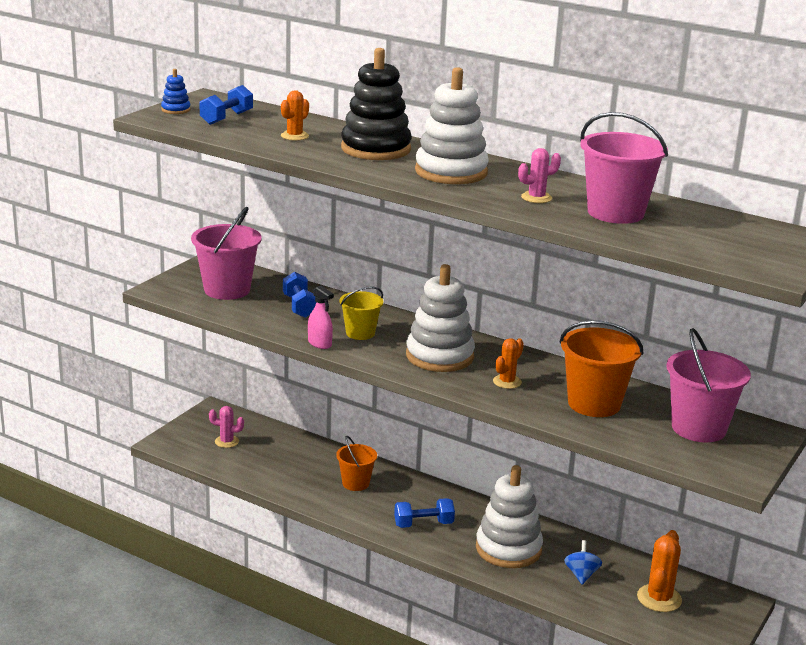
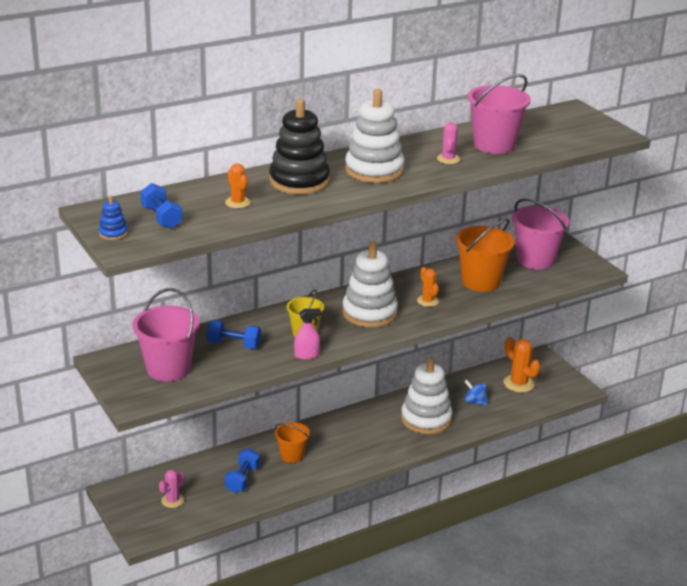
camera: 60 degrees left, 5 degrees up
(423, 524) = (370, 444): blue dumbbell -> blue dumbbell (242, 479)

